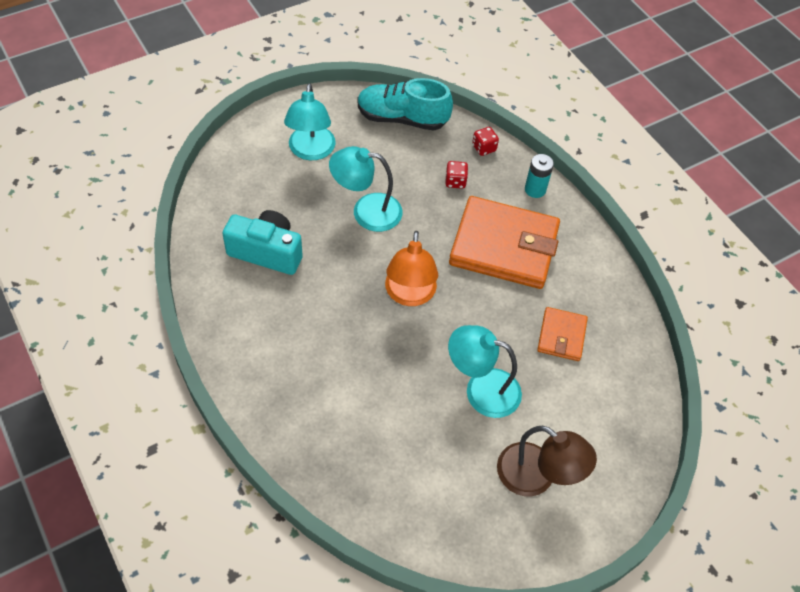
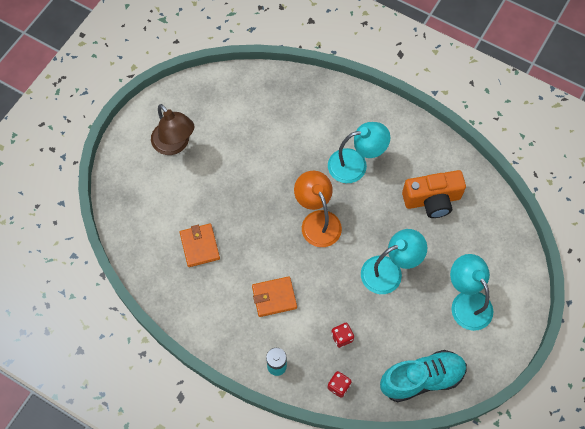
camera: 155 degrees right, 10 degrees up
(267, 252) = (432, 200): turquoise camera -> orange camera
(481, 389) = (234, 180): turquoise lamp -> turquoise lamp (355, 164)
(504, 246) = (274, 297): orange wallet -> orange wallet, size x0.50
(536, 477) = (175, 144): brown lamp -> brown lamp turned 135 degrees counterclockwise

